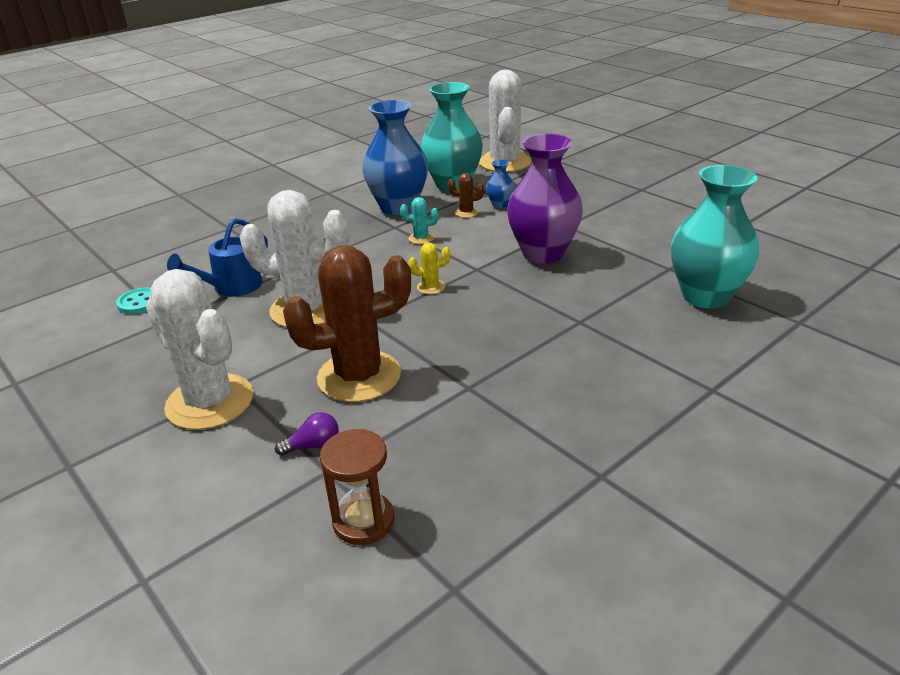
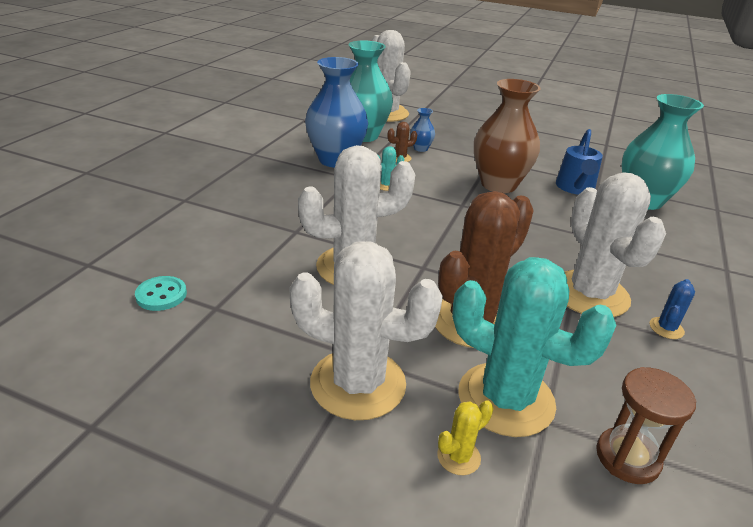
camera: 30 degrees left, 0 degrees up
(232, 287) = (253, 260): blue watering can -> blue watering can (575, 188)
(313, 446) = (506, 399): purple light bulb -> turquoise cactus
(431, 287) = (442, 227): yellow cactus -> yellow cactus (458, 457)
(507, 379) = (590, 294): none -> white cactus
(543, 253) = (498, 184): purple vase -> brown vase
(550, 429) = (666, 328): none -> blue cactus

